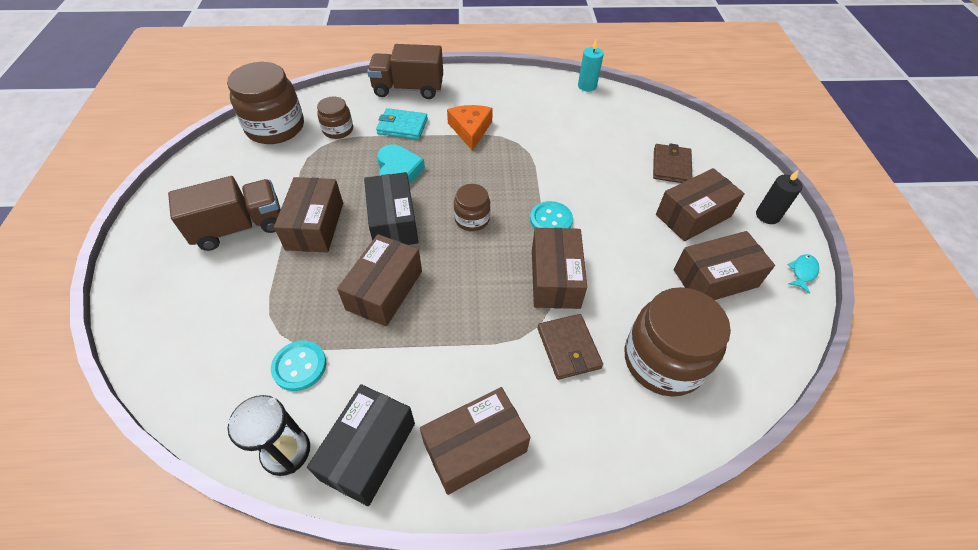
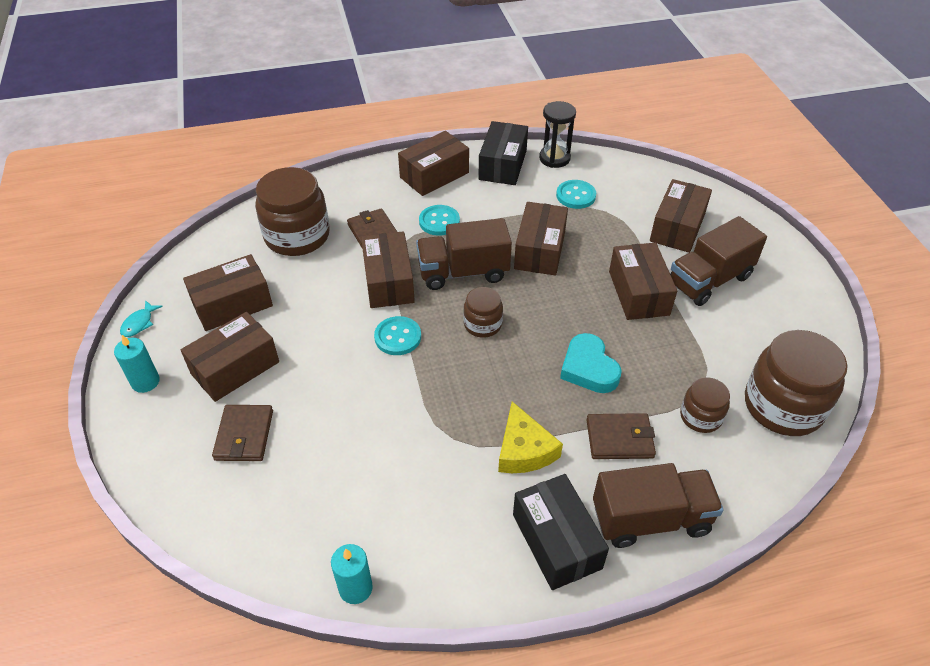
camera: 170 degrees right, 5 degrees down
(217, 294) = (677, 227): none -> brown box
(393, 222) = (563, 309): black box -> black box (556, 541)
(402, 126) = (619, 438): turquoise wallet -> brown wallet
(470, 130) = (524, 450): orange cheese -> yellow cheese
(475, 276) = (463, 272): none -> brown truck
(486, 353) = (439, 221): none -> turquoise button
(767, 216) = (145, 382): black candle -> turquoise candle

